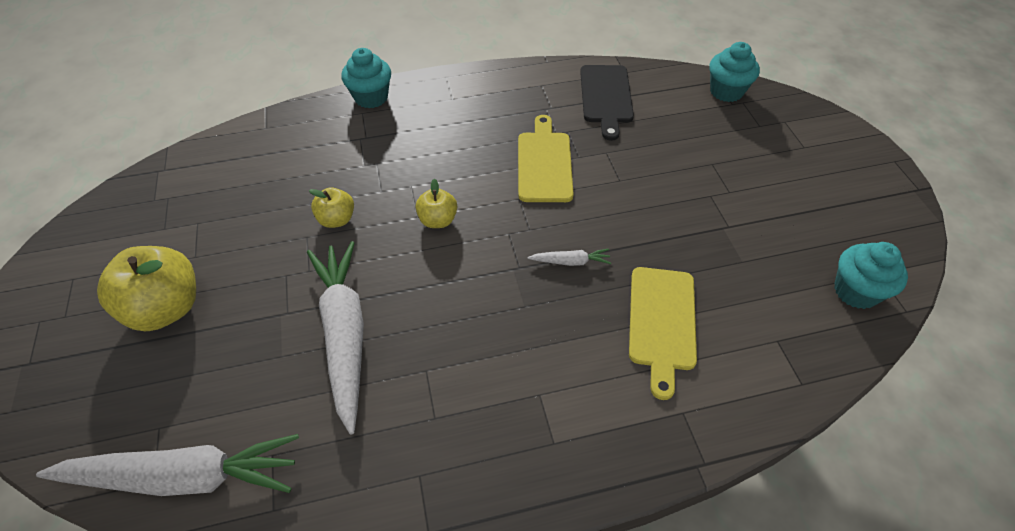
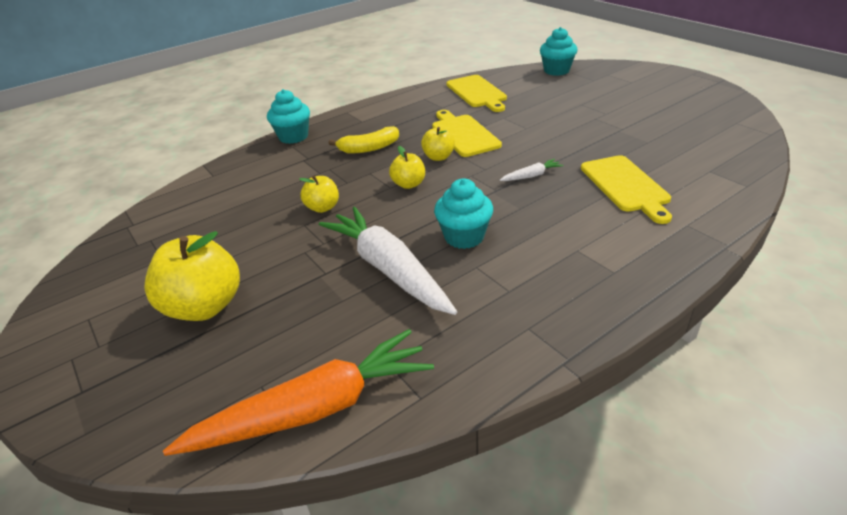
camera: 20 degrees left, 15 degrees down
(184, 476) = (314, 409): white carrot -> orange carrot
(433, 146) = (369, 148): none -> yellow banana
(494, 190) = (438, 157): none -> yellow apple
(606, 97) = (477, 93): black cutting board -> yellow cutting board
(855, 291) = (731, 134): turquoise cupcake -> turquoise cupcake (464, 237)

